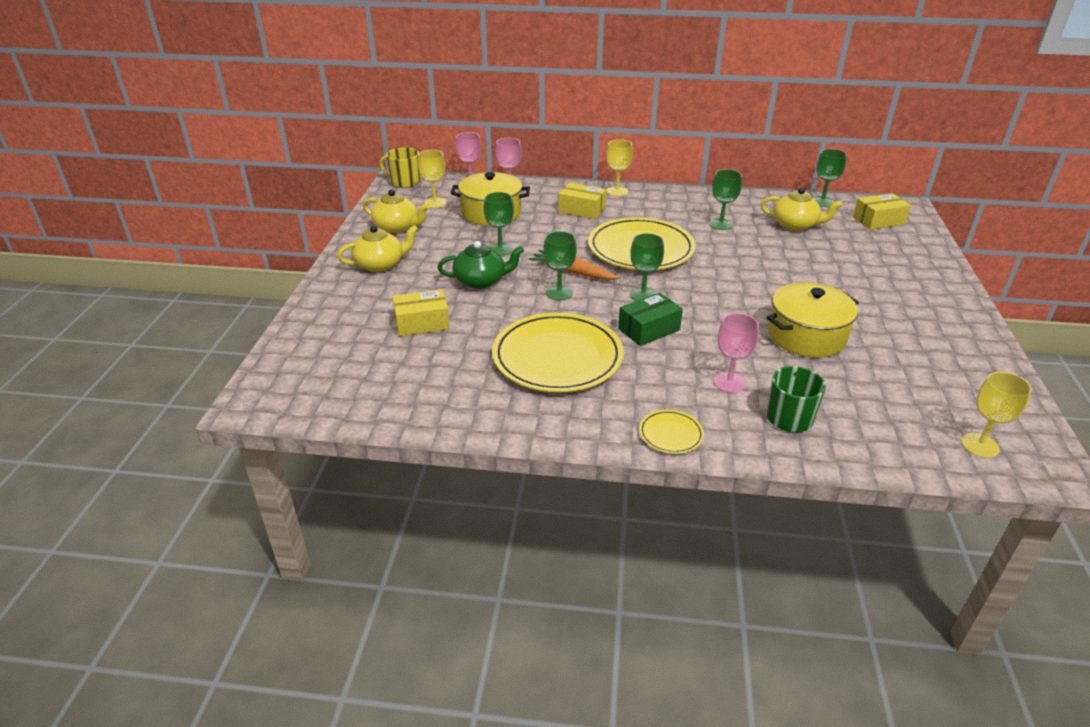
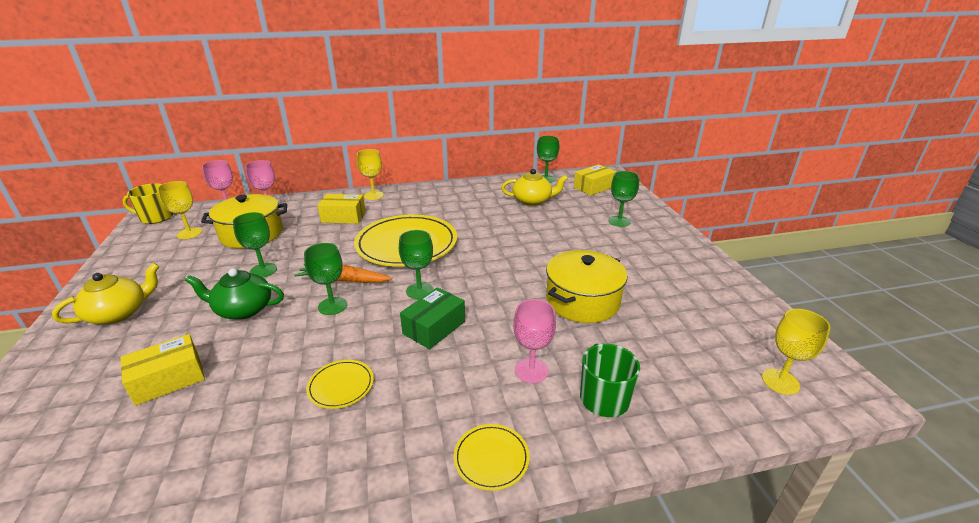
camera: 20 degrees left, 5 degrees down
(397, 227) = (144, 266): yellow teapot -> none
(481, 281) = (243, 309): green teapot -> green teapot turned 150 degrees counterclockwise
(557, 357) = (341, 386): yellow plate -> yellow plate, size x0.43
(720, 224) = (472, 210): green goblet -> green goblet (619, 221)

